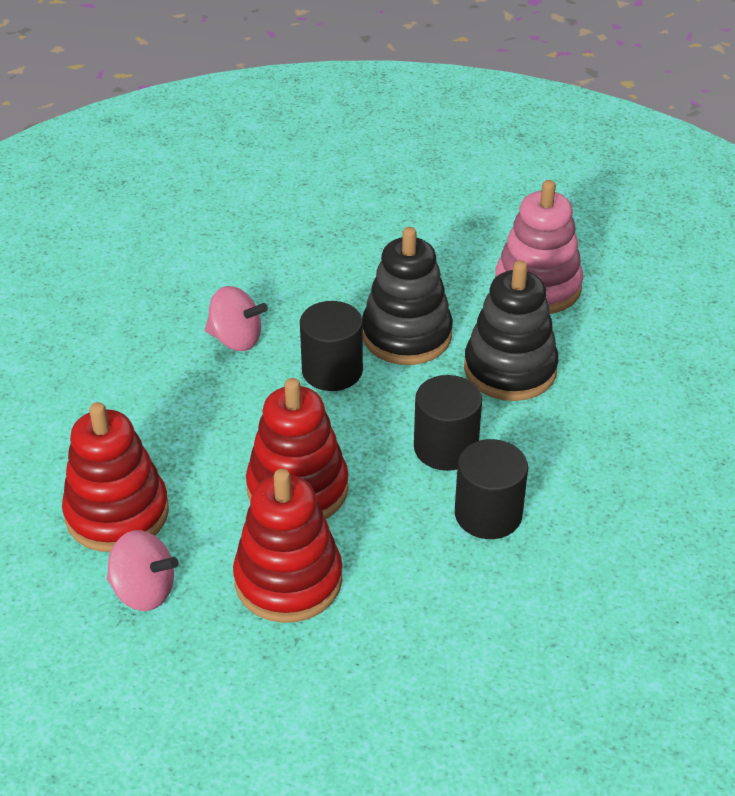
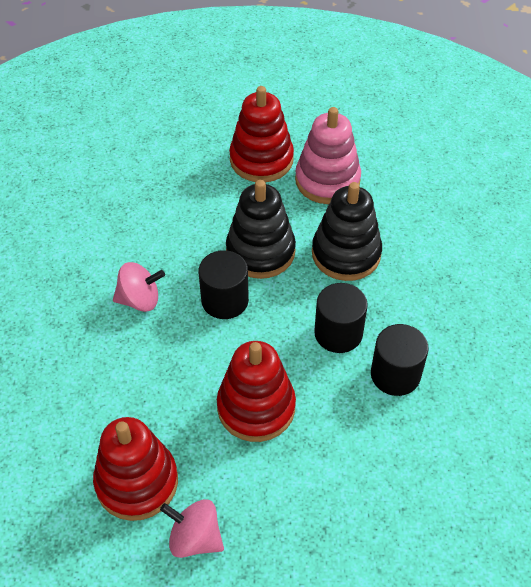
camera: 25 degrees left, 10 degrees up
(144, 591) = (195, 538): pink spinning top -> pink spinning top turned 150 degrees counterclockwise
(288, 580) = (292, 484): red stacking toy -> red stacking toy (261, 160)

